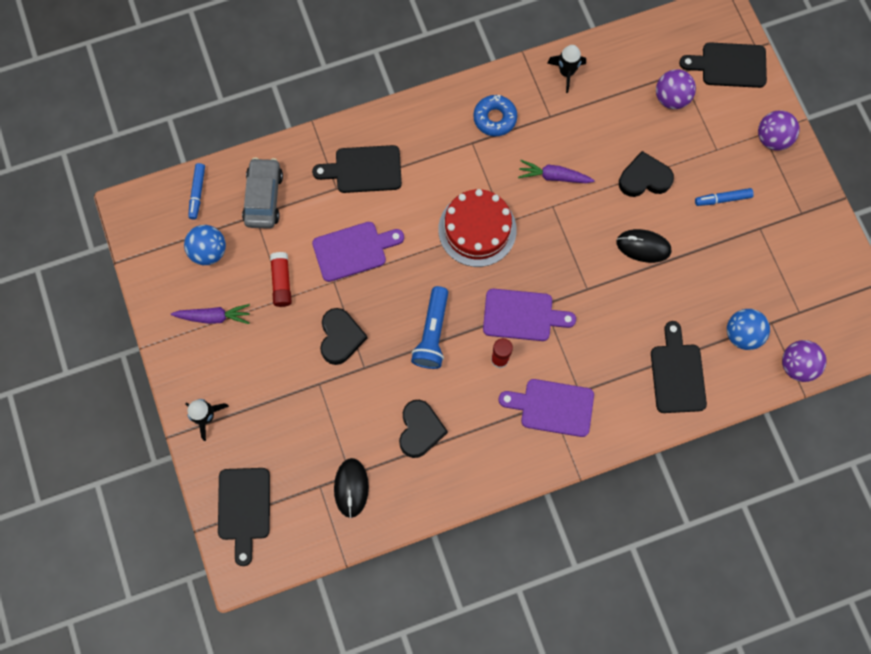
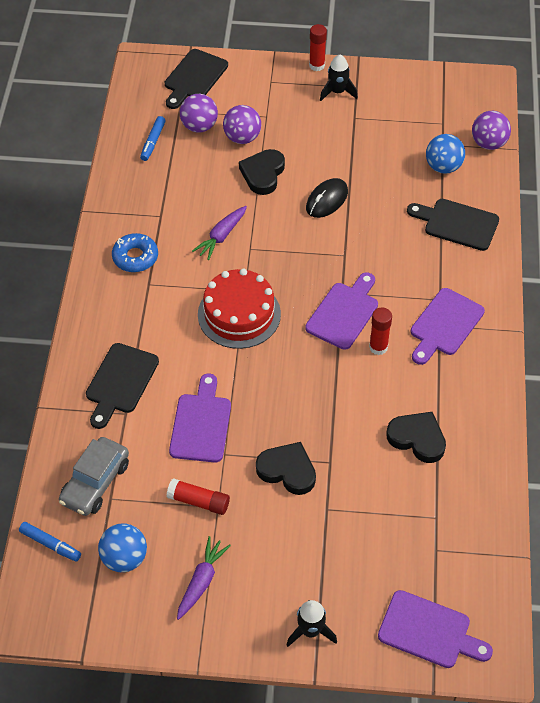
camera: 65 degrees left, 20 degrees down
(244, 508) = (429, 631): black cutting board -> purple cutting board
(264, 198) = (95, 483): grey car -> grey car turned 90 degrees counterclockwise
(351, 488) = (450, 521): black mouse -> none
(432, 333) = (324, 391): blue flashlight -> none
(566, 72) = (125, 187): black rocket -> black rocket (337, 92)
(722, 199) = (314, 130): blue marker -> blue marker (153, 142)
(772, 139) = (279, 78): purple ball -> purple ball (242, 138)
(809, 165) = (317, 65): none -> red glue stick

